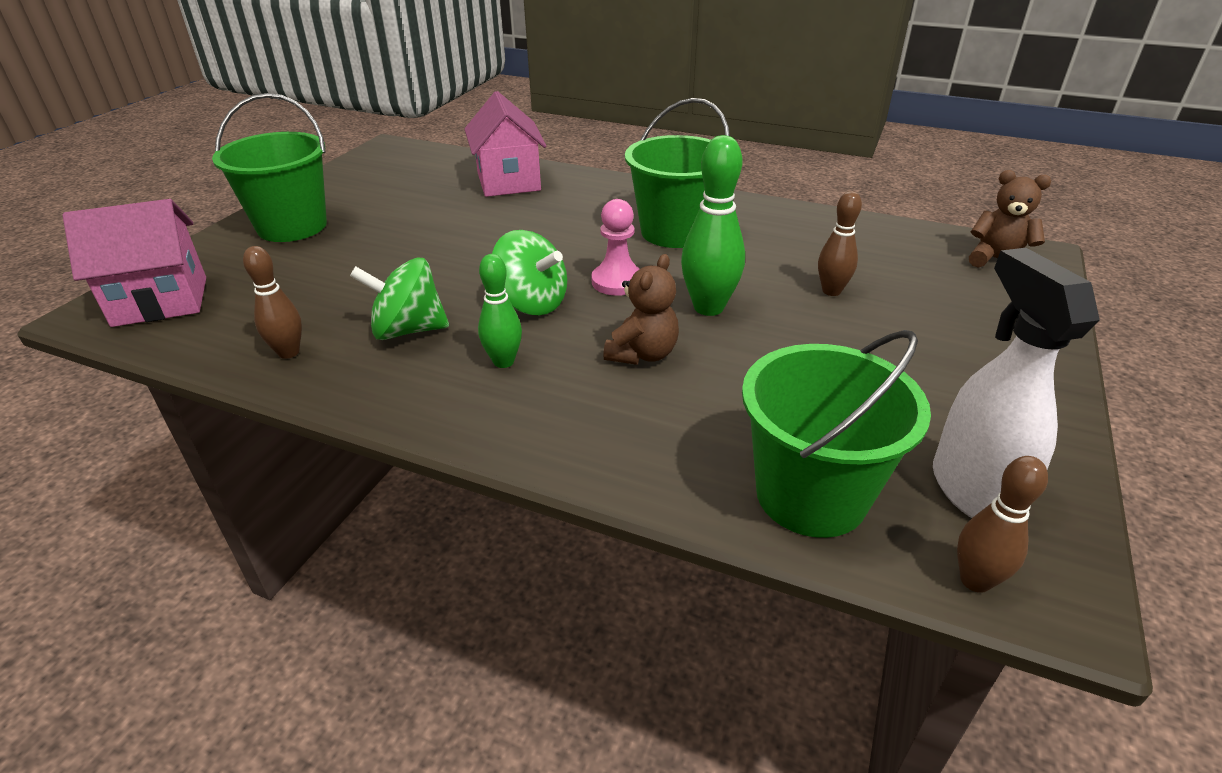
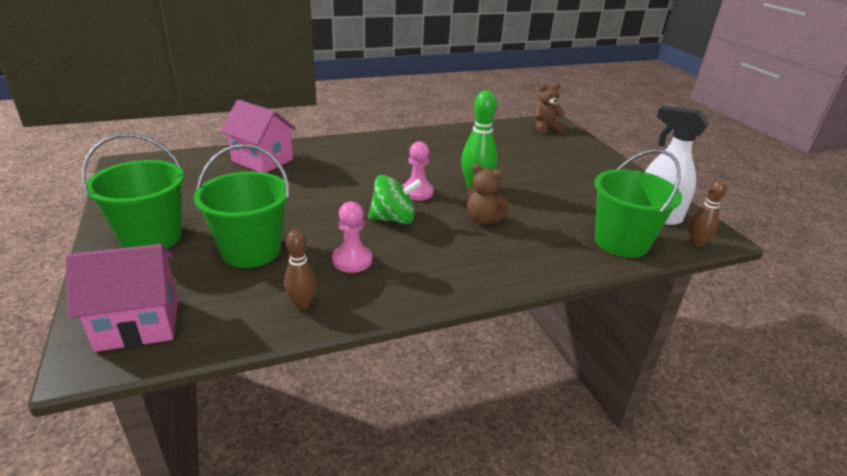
camera: 45 degrees left, 5 degrees down
(161, 301) = (138, 324): pink house -> pink house turned 45 degrees clockwise
(408, 330) = (352, 260): green spinning top -> pink pawn
(503, 361) = (429, 251): green bowling pin -> none
(642, 354) = (483, 219): brown teddy bear -> brown teddy bear turned 135 degrees clockwise
(674, 232) = (403, 158): green bucket -> green bucket (251, 250)
(831, 291) = (510, 162): brown bowling pin -> none

